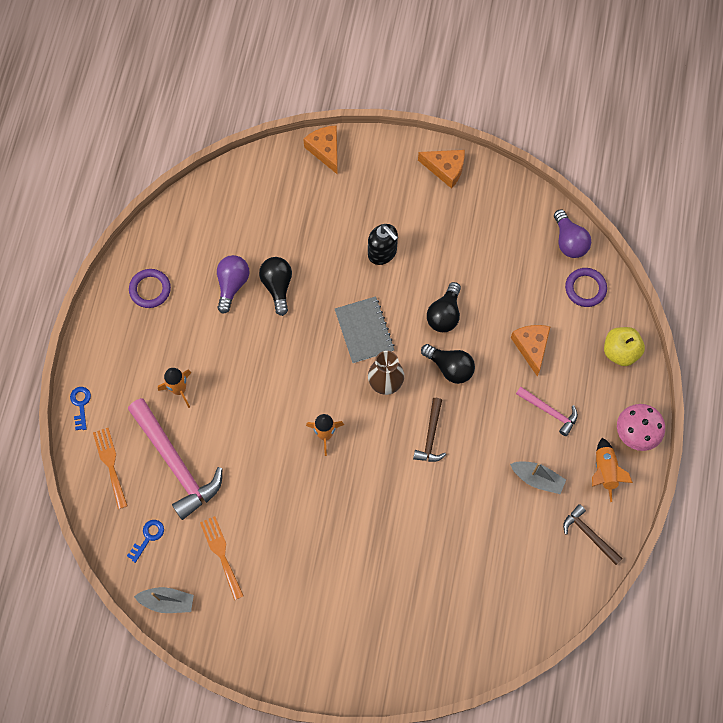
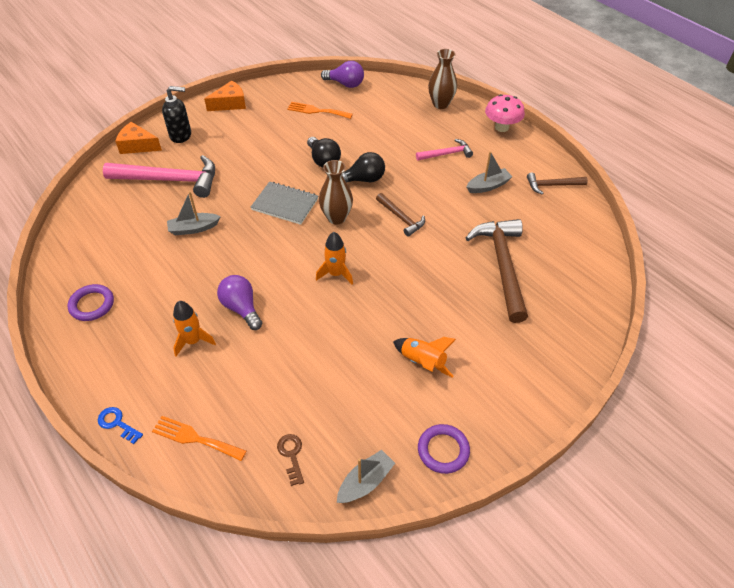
camera: 50 degrees left, 20 degrees down
(148, 537) = (291, 455): blue key -> brown key
(176, 463) = (250, 386): pink hammer -> pink hammer (170, 180)
(221, 554) = (362, 407): orange fork -> orange fork (316, 111)
(232, 285) = (157, 252): purple light bulb -> purple light bulb (241, 308)
(277, 286) = (193, 228): black light bulb -> grey boat
(382, 253) = (244, 162): black soap dispenser -> black soap dispenser (181, 135)
(446, 558) = (502, 266): none -> brown hammer
(531, 347) = (394, 136): orange cheese -> none
(585, 288) = (383, 94): purple ring -> purple ring (443, 450)
(604, 471) = (514, 154): orange rocket -> orange rocket (422, 362)
(620, 351) = (440, 104): yellow apple -> brown vase

